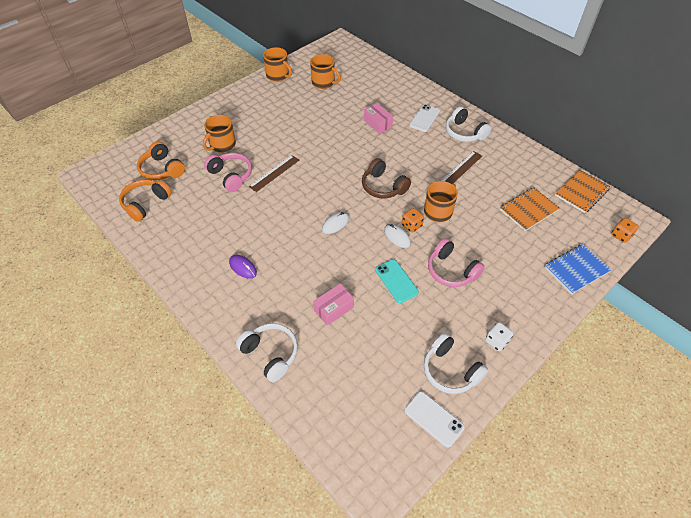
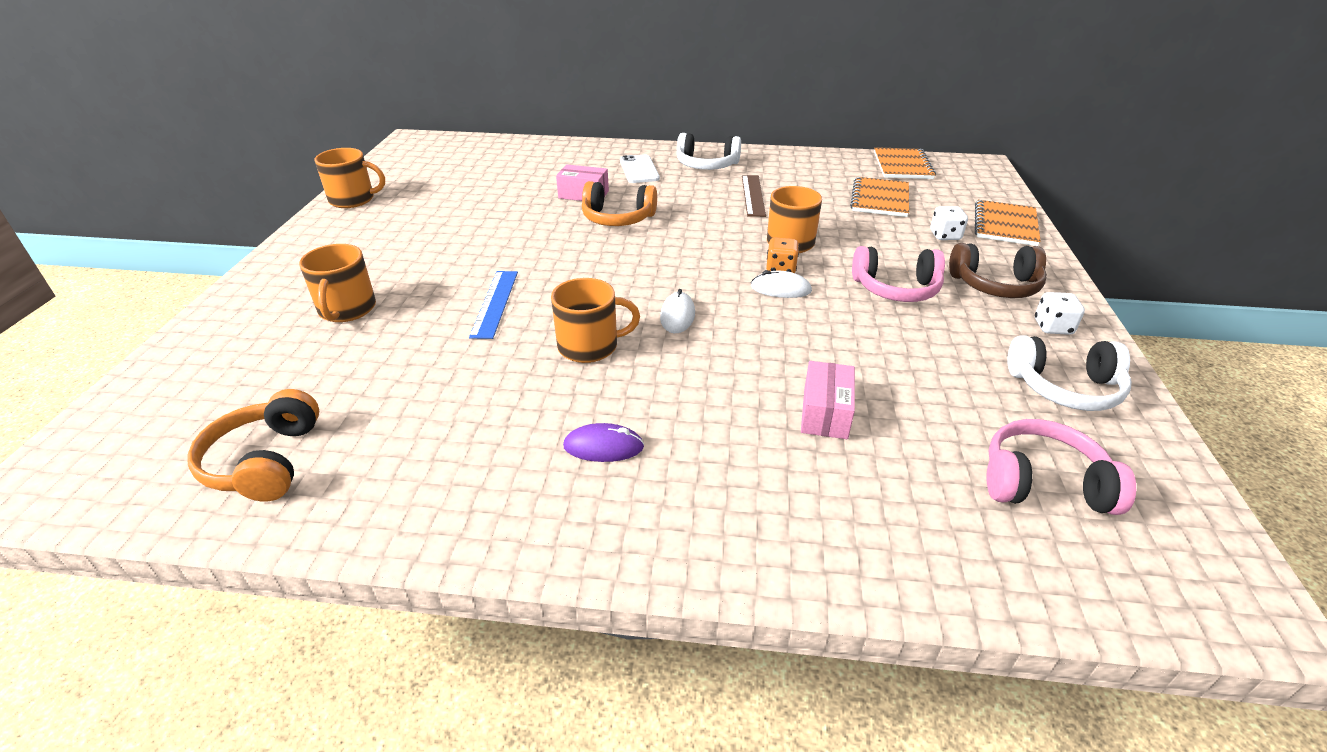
camera: 40 degrees left, 15 degrees down
(162, 169) = (247, 393): orange headphones -> orange headphones (618, 218)
(231, 176) = (416, 340): pink headphones -> pink headphones (1043, 483)
(270, 354) = (826, 538): white headphones -> none
(274, 173) = (495, 303): brown ruler -> blue ruler
(324, 82) = (443, 183): orange mug -> orange mug (589, 346)
(383, 186) = (684, 249): brown headphones -> brown headphones (995, 285)
(396, 281) = (853, 333): turquoise phone -> none
(433, 419) = (1141, 454): white phone -> none
(528, 255) = (945, 236): none -> white dice
(576, 270) = (1005, 225): blue notebook -> orange notebook
(621, 235) = (991, 182): orange dice -> none

